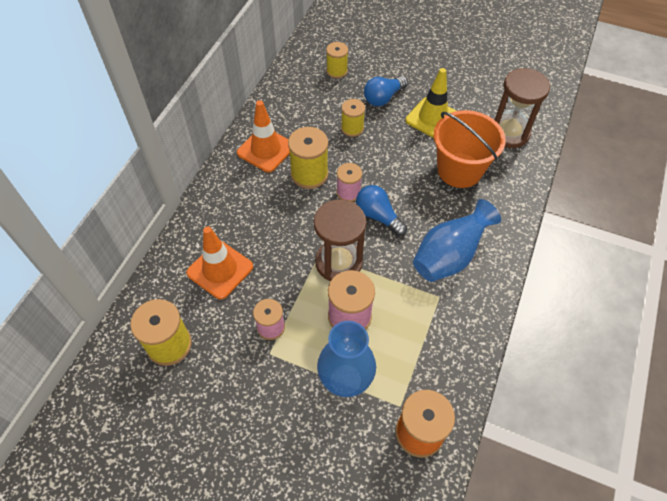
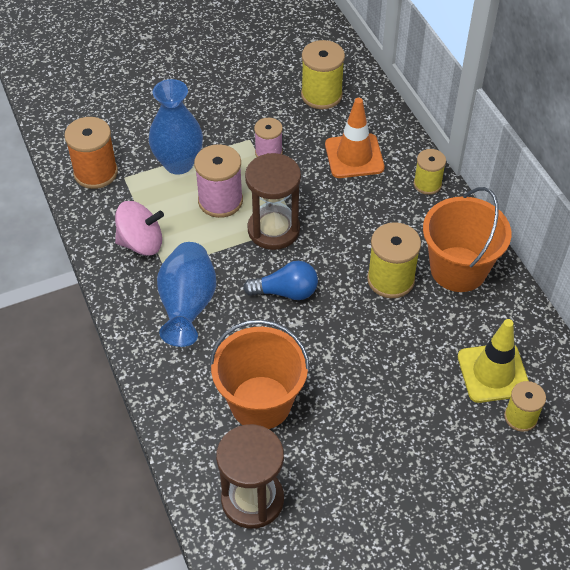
camera: 135 degrees right, 5 degrees down
(266, 150) = (458, 269): orange traffic cone -> orange bucket
(348, 192) = (336, 291): pink spool -> none
(352, 128) = (414, 359): yellow spool -> yellow spool (427, 184)
(383, 98) = (430, 425): blue light bulb -> none
(432, 118) = (351, 445): yellow traffic cone -> yellow traffic cone (493, 373)
(439, 330) = (141, 243): none -> pink spinning top

